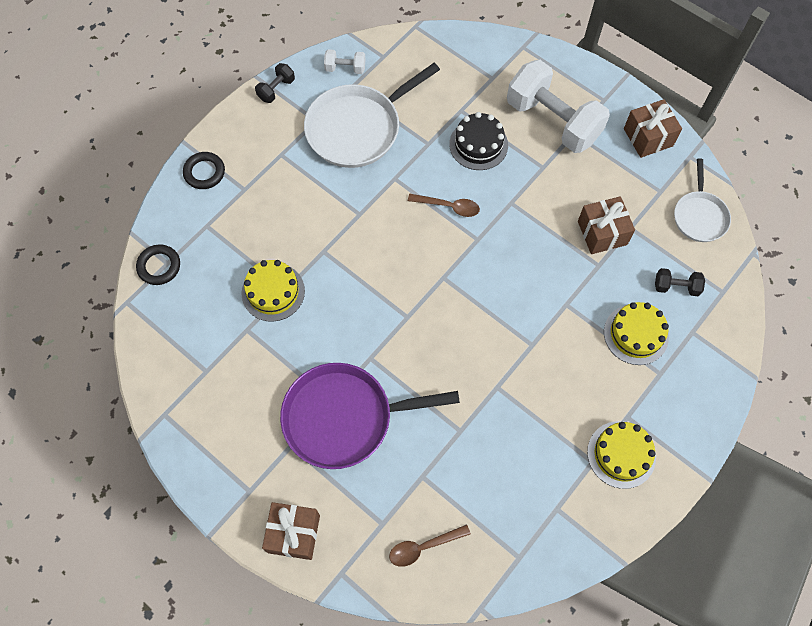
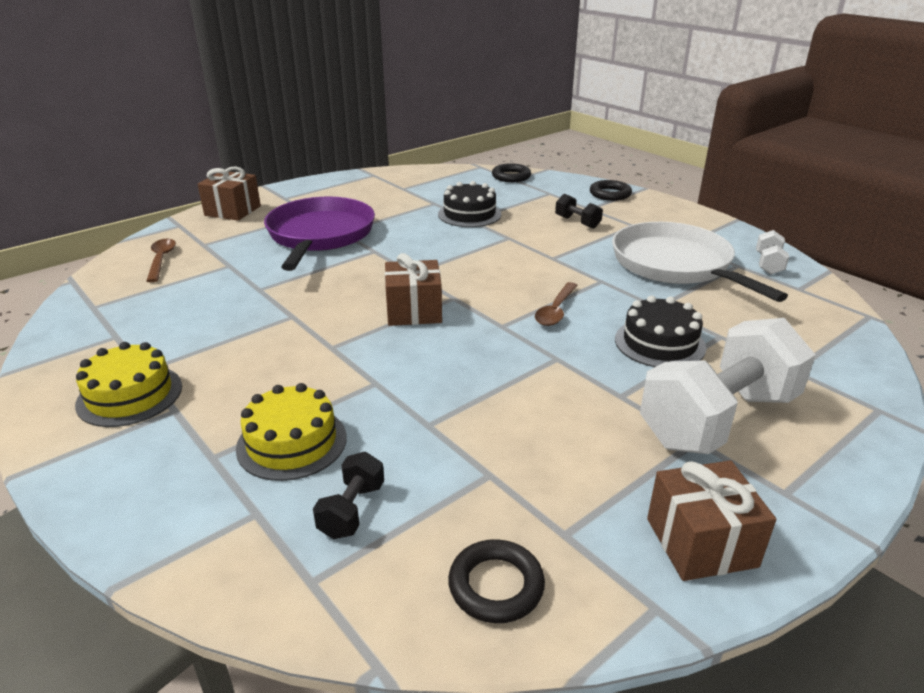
camera: 100 degrees right, 35 degrees down
(273, 292) = (469, 214): yellow cake -> black cake
(276, 89) = (722, 227): black dumbbell -> black dumbbell (577, 222)
(602, 233) = (486, 438): brown gift -> brown gift (414, 311)
(699, 216) = (496, 585): white pan -> black ring

